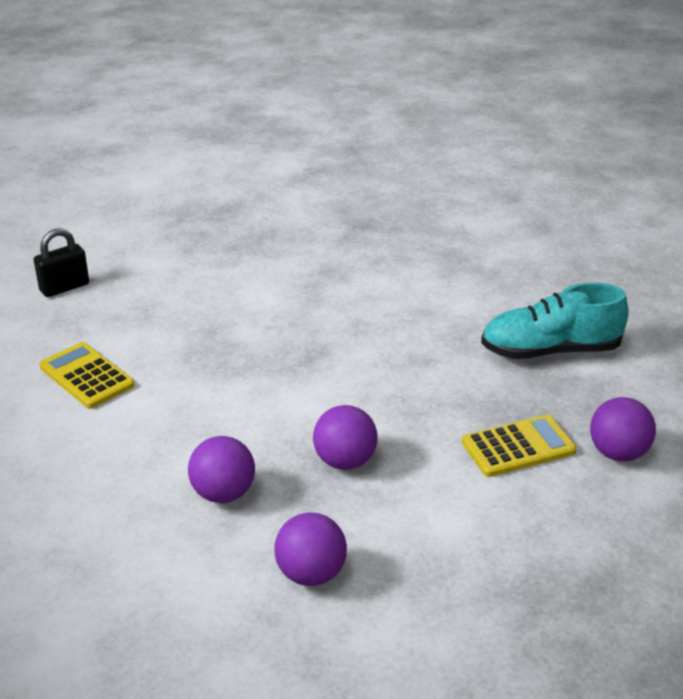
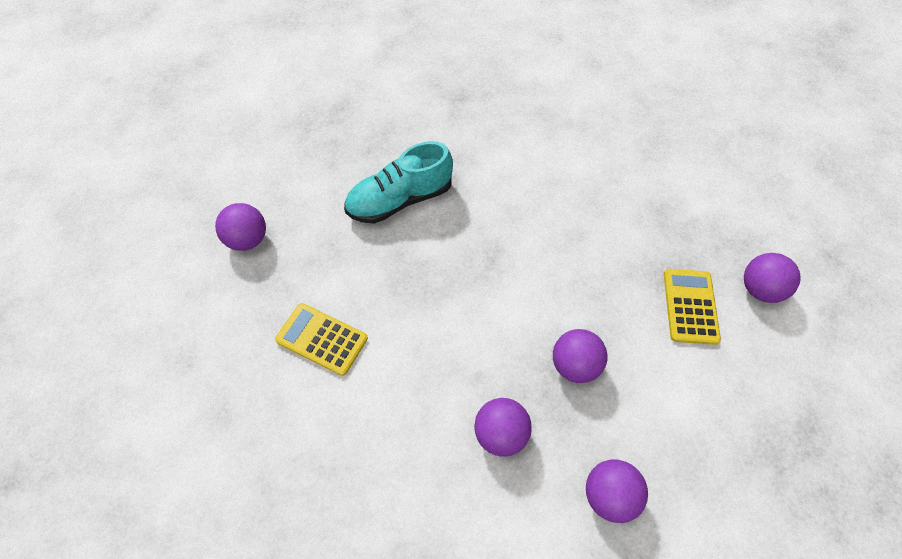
camera: 20 degrees left, 25 degrees up
(64, 287) = (248, 240): black padlock -> purple ball
(518, 447) = (690, 306): yellow calculator -> yellow calculator turned 45 degrees counterclockwise
(550, 351) = (664, 197): turquoise shoe -> turquoise shoe (400, 200)

